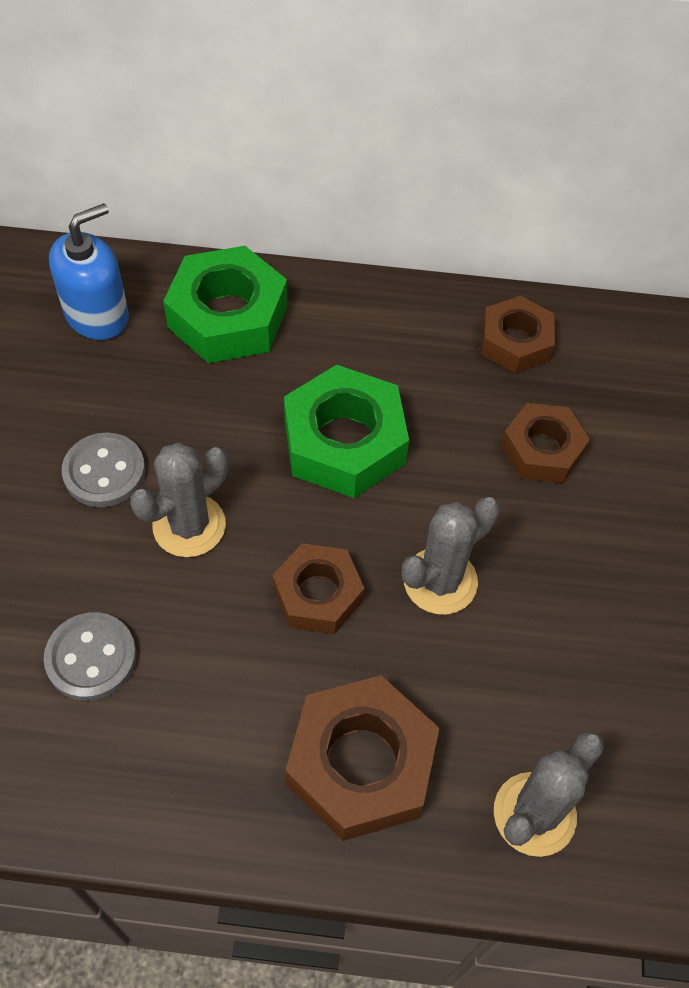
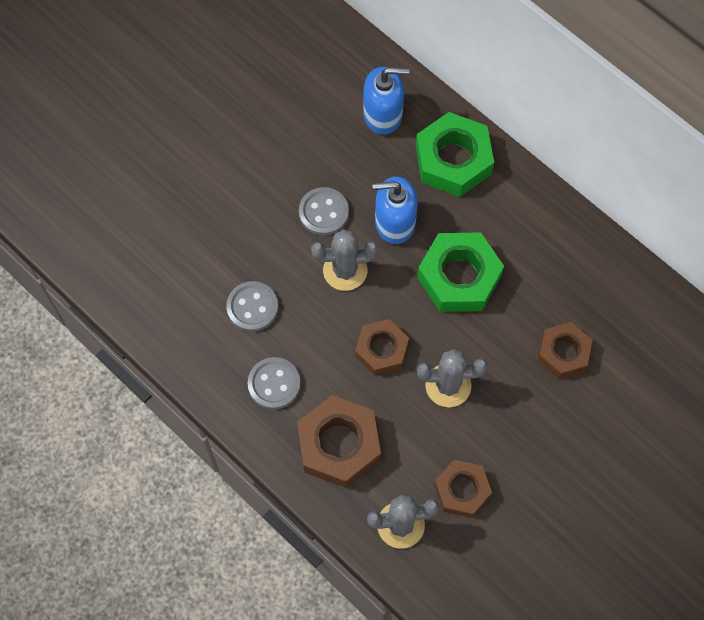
camera: 40 degrees right, 10 degrees up
(202, 744) = (274, 384): none -> grey button
(210, 428) = (394, 222): none -> blue soap dispenser
(515, 342) = (604, 280): brown nut -> brown nut (462, 490)

